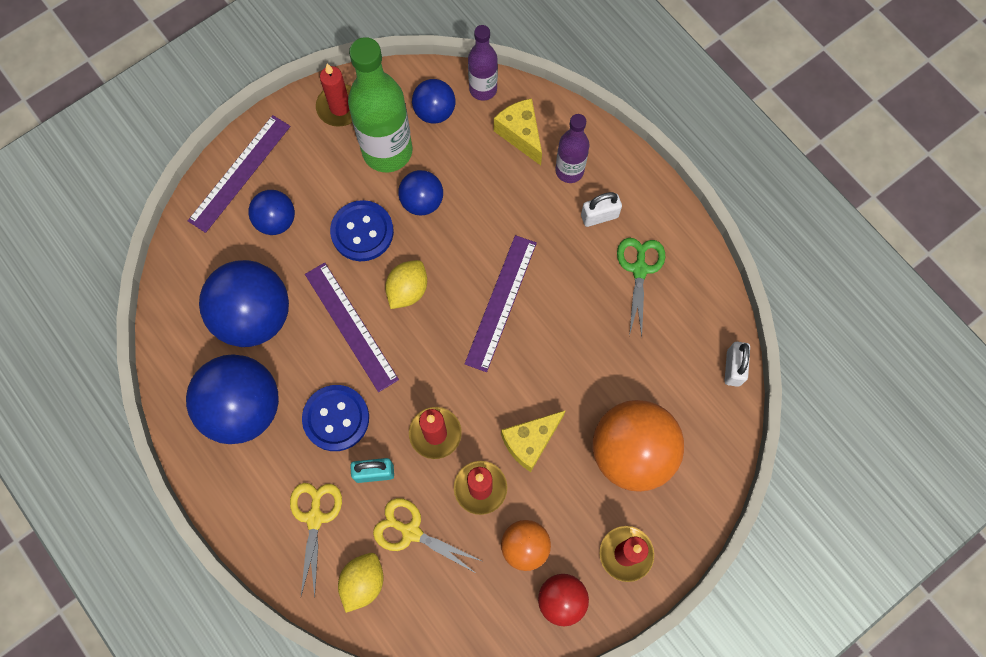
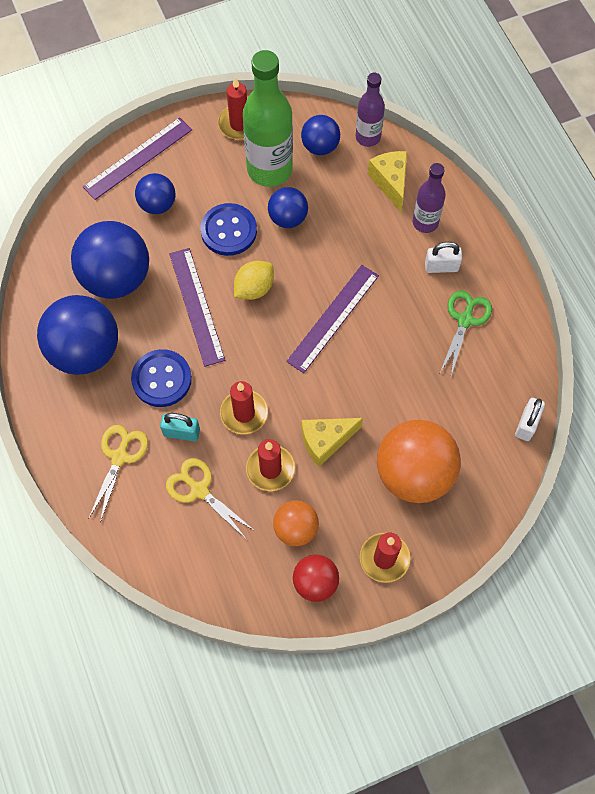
camera: 15 degrees right, 5 degrees down
(363, 582) = (145, 521): yellow lemon -> none

